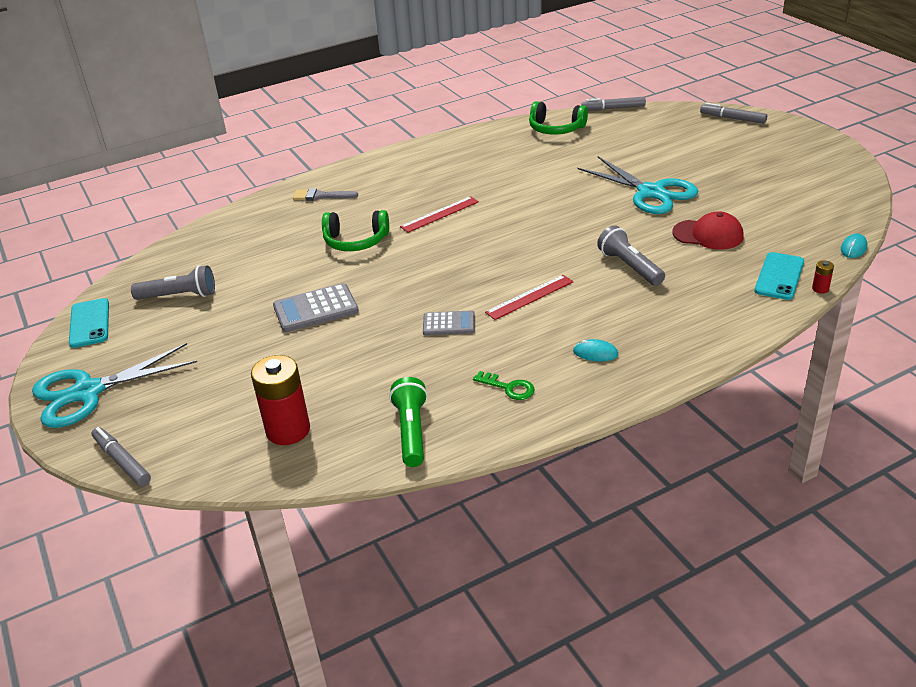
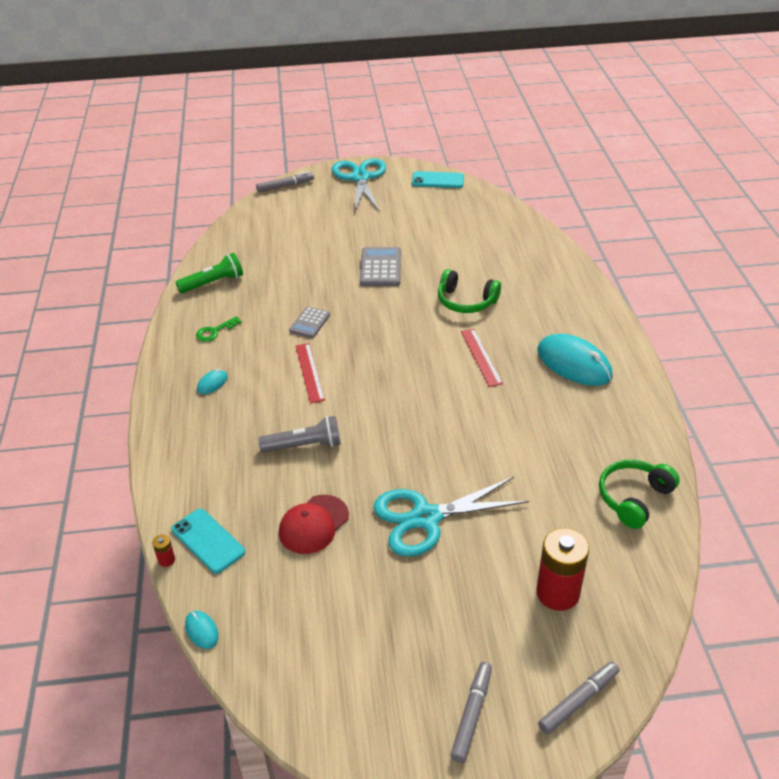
camera: 110 degrees right, 5 degrees up
(179, 296) = (445, 214): grey flashlight -> none
(288, 430) = (259, 240): red battery -> red battery (557, 593)
(321, 196) = (562, 296): grey brush -> none
(356, 241) = (466, 301): green headphones -> green headphones turned 90 degrees counterclockwise
(411, 431) = (213, 283): green flashlight -> green flashlight turned 45 degrees counterclockwise
(420, 173) = (574, 363): none -> turquoise mouse
(613, 108) = (674, 578): grey marker -> grey marker (471, 714)

